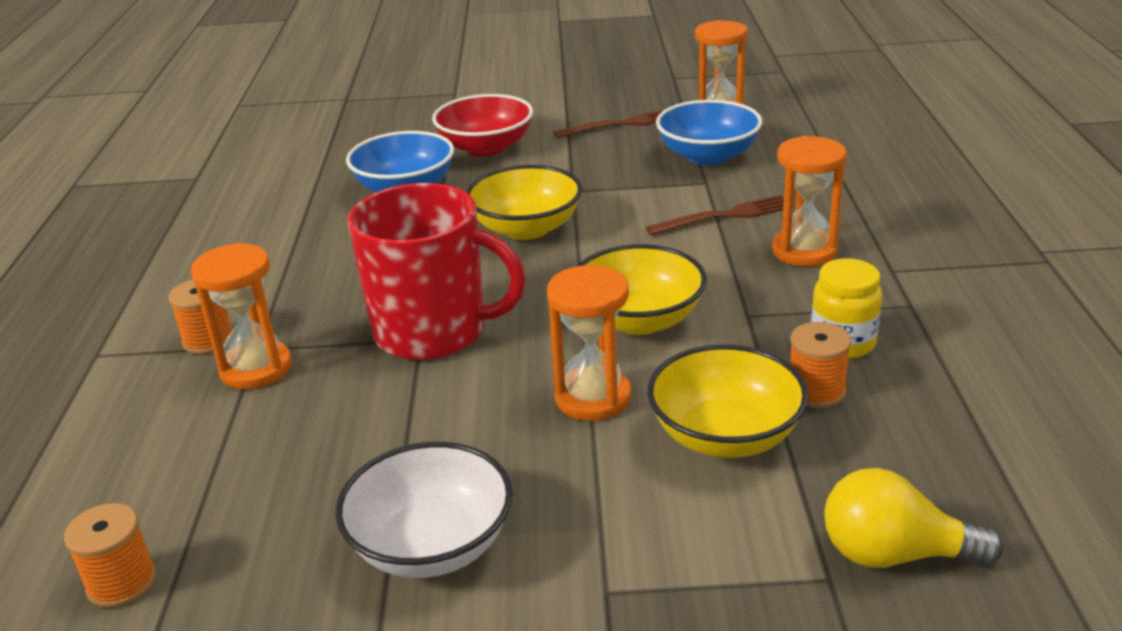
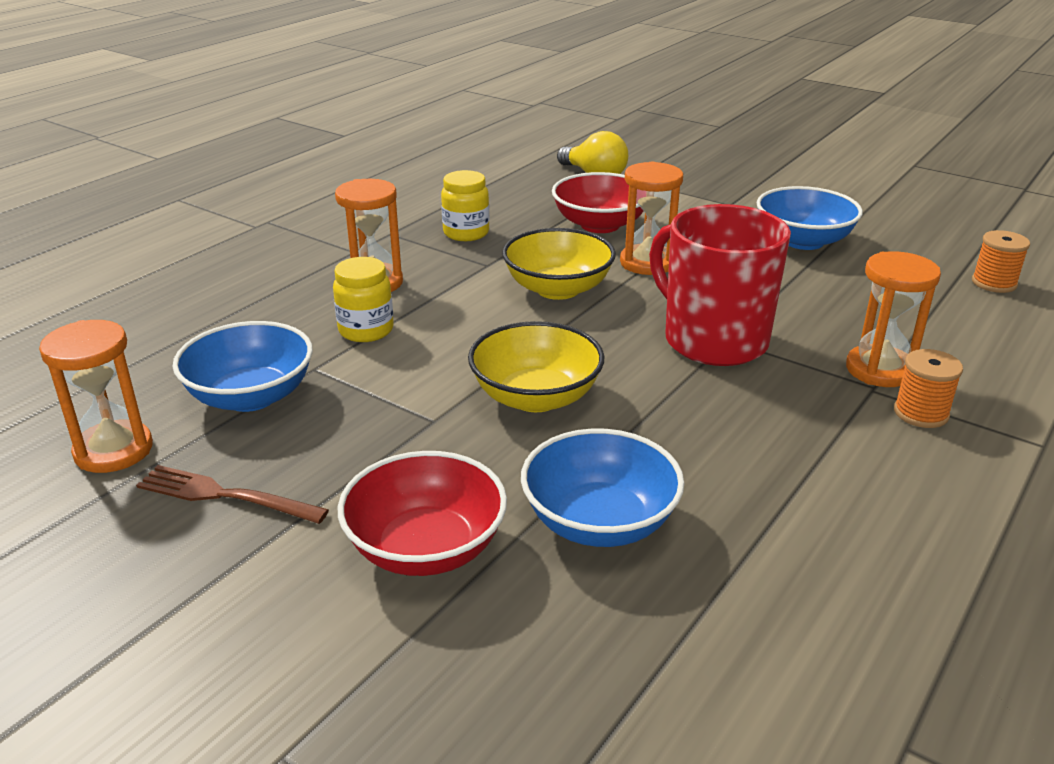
camera: 145 degrees left, 0 degrees up
(431, 546) = (803, 241): white bowl -> blue bowl
(725, 216) = (366, 330): brown fork -> yellow jar
(725, 435) = (600, 225): yellow bowl -> red bowl
(816, 391) = (522, 222): orange spool -> none

